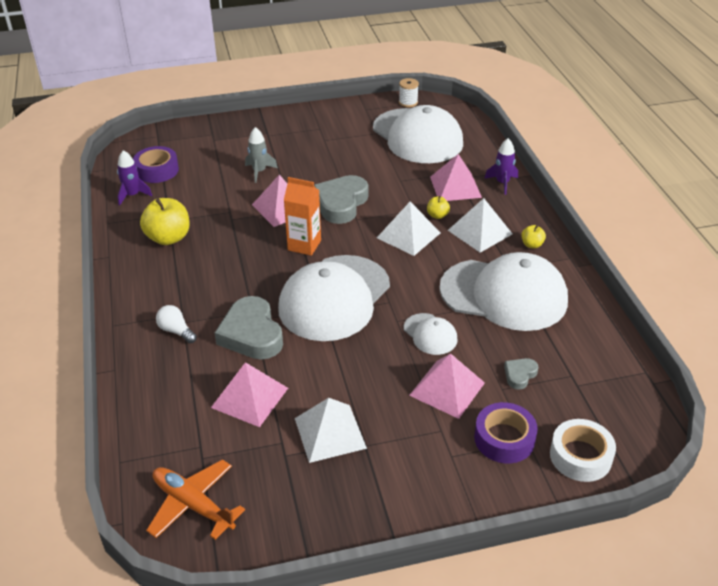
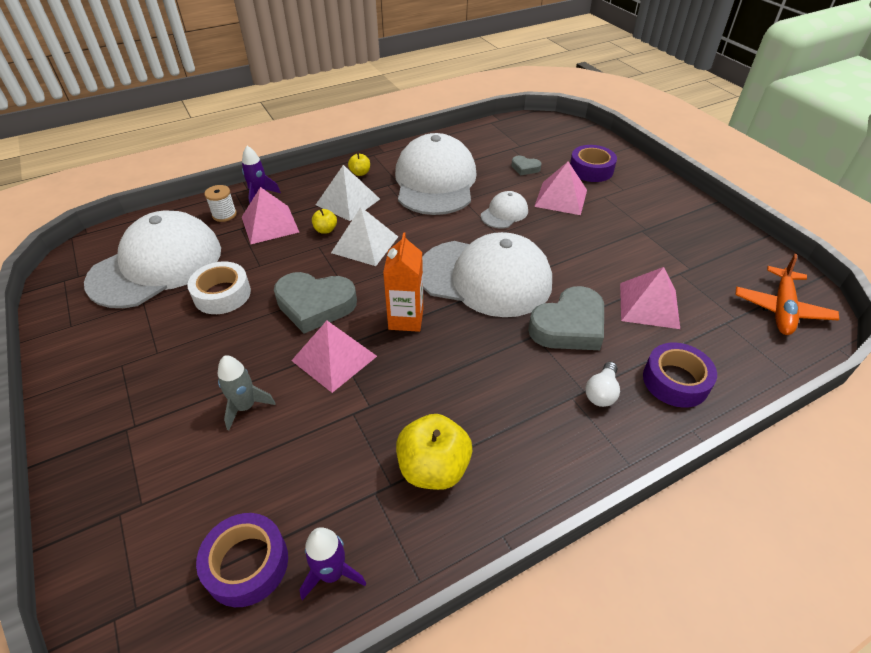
camera: 105 degrees left, 5 degrees up
(160, 379) = (675, 381): none -> purple tape
(330, 433) = (649, 248): white pyramid -> none
(408, 102) = (61, 286): white spool -> white spool (224, 215)
(580, 456) = (583, 142): white tape -> white tape (222, 294)

